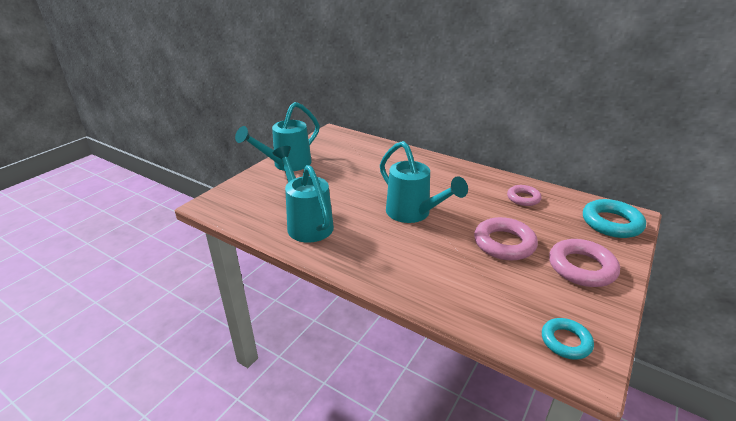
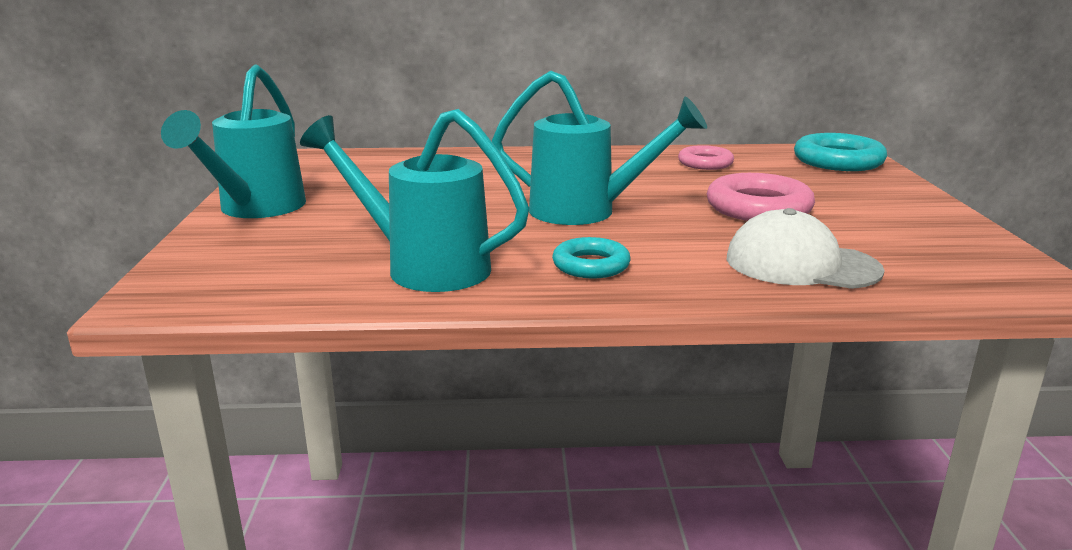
camera: 35 degrees left, 10 degrees down
(468, 292) = (801, 264): none -> white cap
(565, 341) = (982, 270): turquoise ring -> turquoise ring (591, 265)
(581, 267) = (878, 204): pink ring -> none

